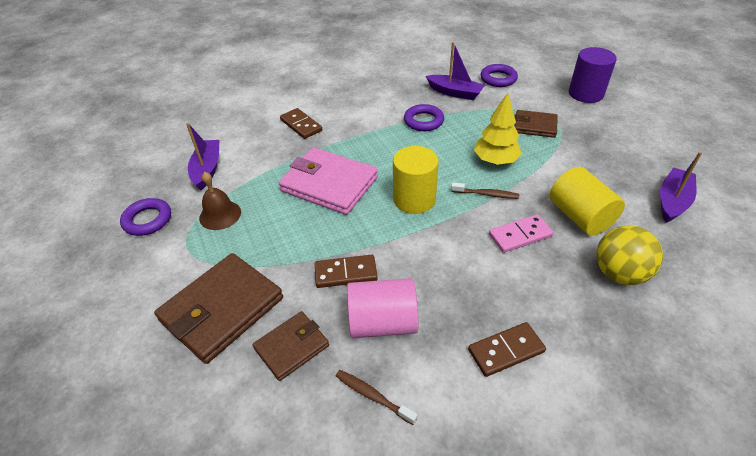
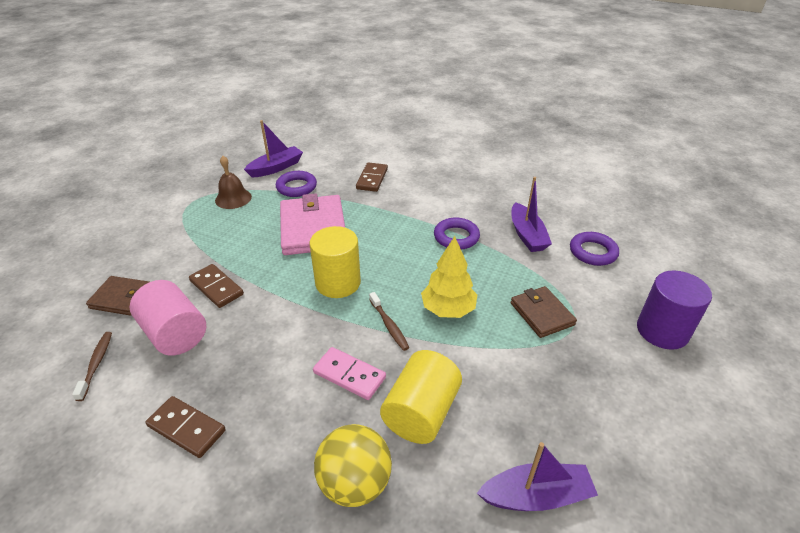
camera: 50 degrees right, 5 degrees down
(147, 220) = (204, 174): purple ring -> purple ring (296, 187)
(222, 309) = (141, 248): brown wallet -> none

